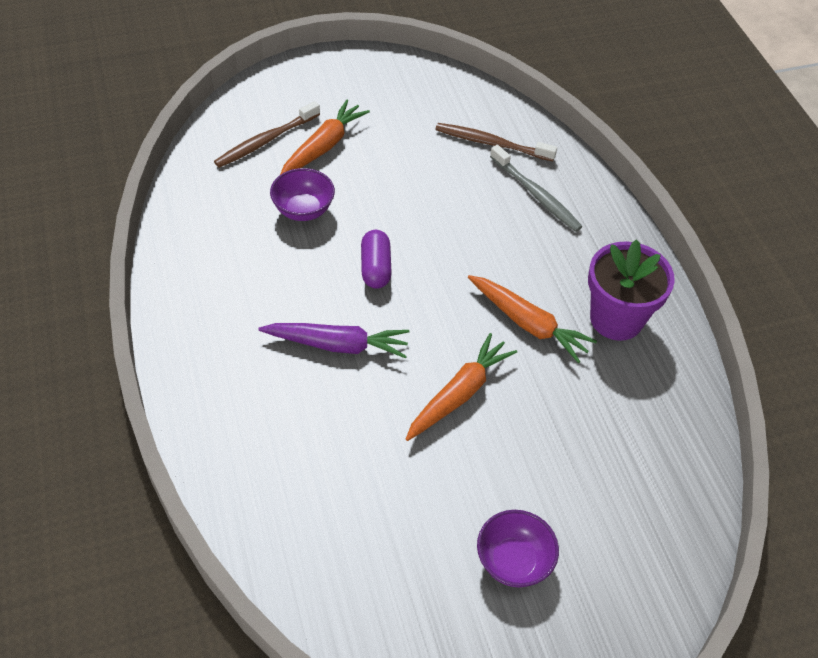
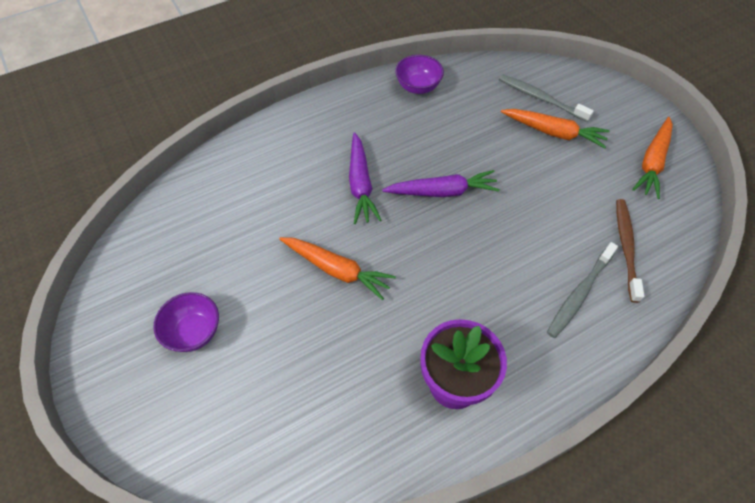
camera: 80 degrees right, 5 degrees up
(265, 141) = (540, 98): brown toothbrush -> grey toothbrush
(303, 210) = (481, 136): purple bowl -> purple bowl (418, 87)
(376, 268) = (442, 192): purple capsule -> purple carrot
(528, 324) = (423, 309): orange carrot -> orange carrot (652, 162)

